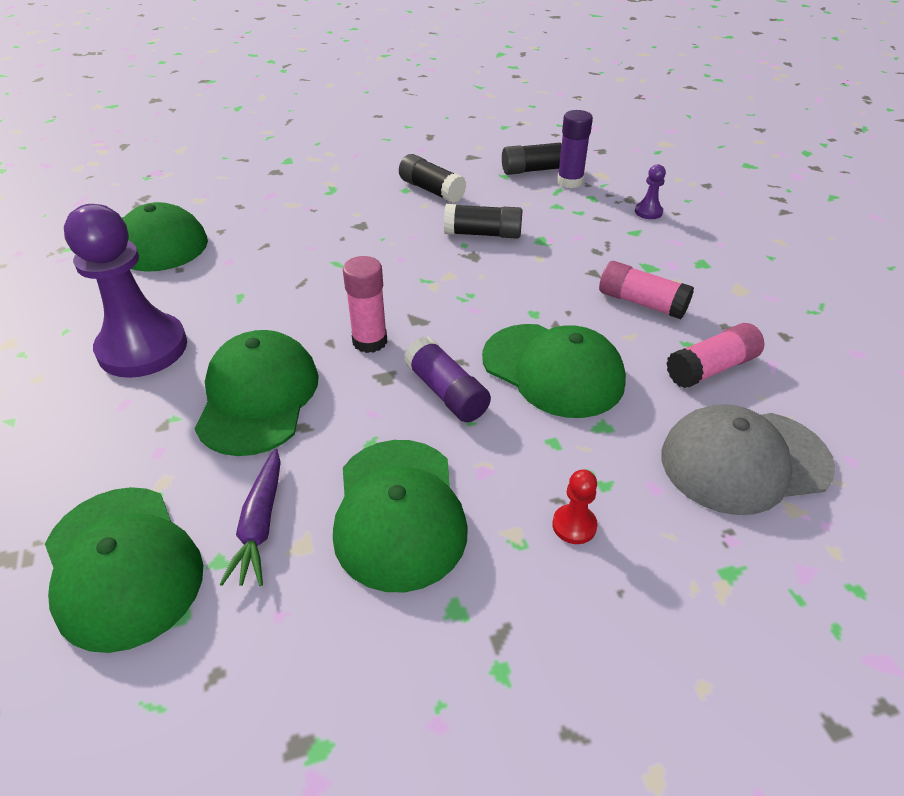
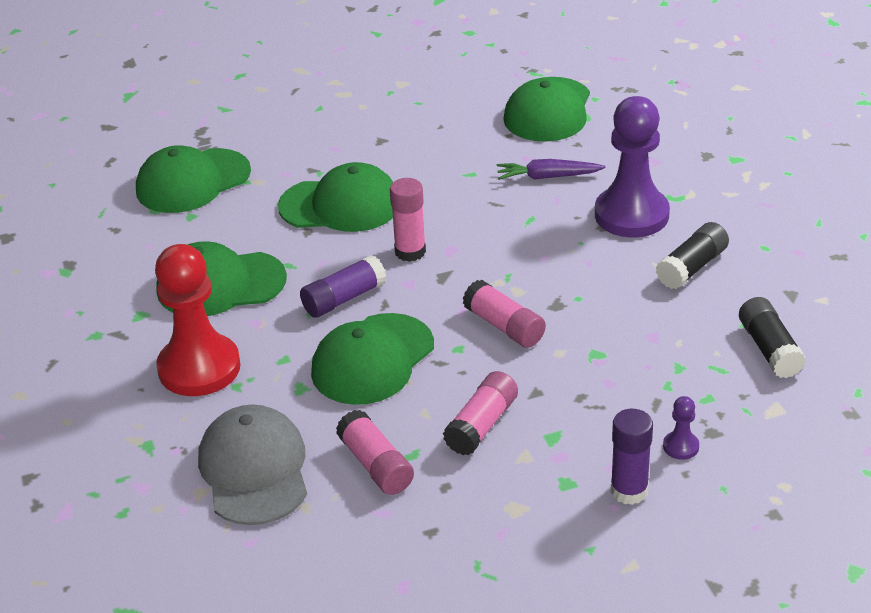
camera: 90 degrees right, 5 degrees down
(143, 348) = (397, 141): purple pawn -> purple pawn (631, 215)
(260, 524) = (218, 227): purple carrot -> purple carrot (548, 177)
(482, 234) = (601, 310): black glue stick -> none
(502, 285) = (504, 326): none -> pink glue stick
(570, 181) = (745, 379): purple glue stick -> purple glue stick (629, 491)
(574, 525) = (199, 368): red pawn -> red pawn, size x2.48

